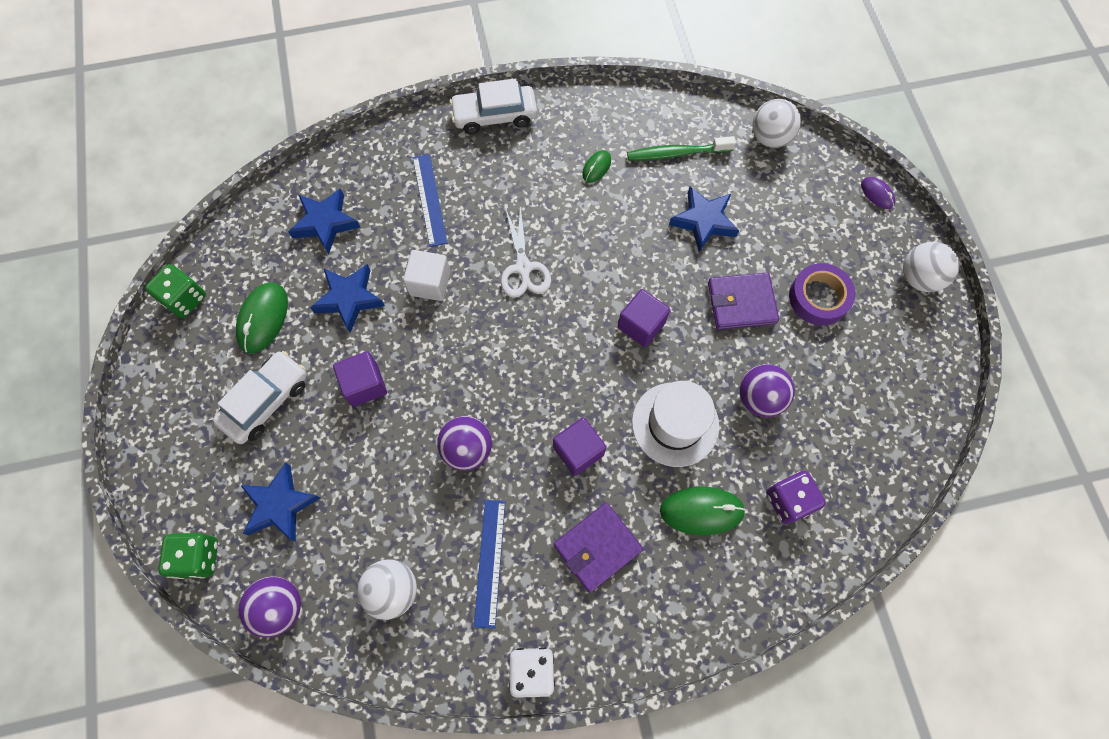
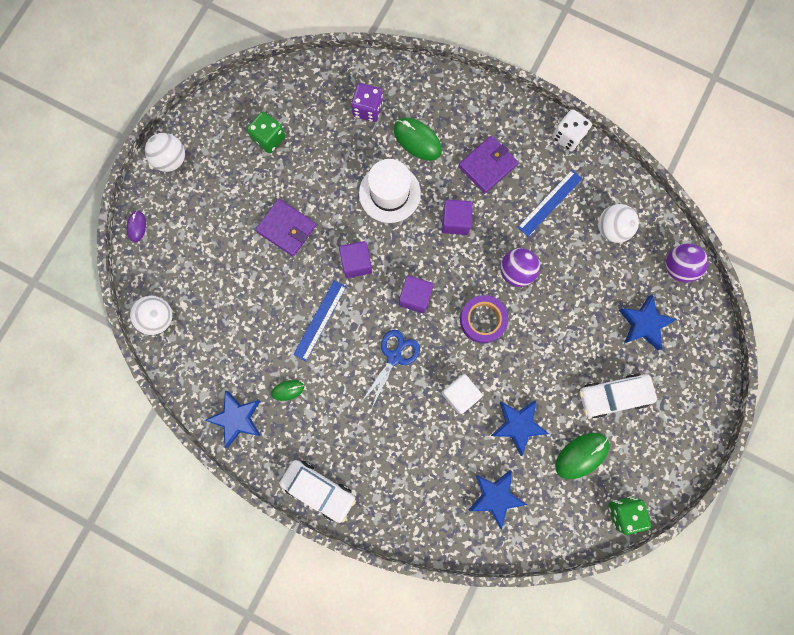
camera: 140 degrees left, 10 degrees up
(198, 557) = (707, 329): green dice -> green dice (269, 138)
(365, 385) = (547, 358): purple cube -> purple cube (415, 297)
(429, 199) = (414, 457): blue ruler -> blue ruler (320, 320)
(523, 268) = (394, 357): white scissors -> blue scissors
(597, 547) = (487, 166): purple wallet -> purple wallet turned 45 degrees counterclockwise
(676, 153) = (228, 357): green toothbrush -> none
(704, 221) = (257, 296): blue star -> blue star (237, 418)
(759, 398) = (330, 169): purple ball -> none
(818, 298) = (240, 195): purple tape -> purple tape (482, 320)

